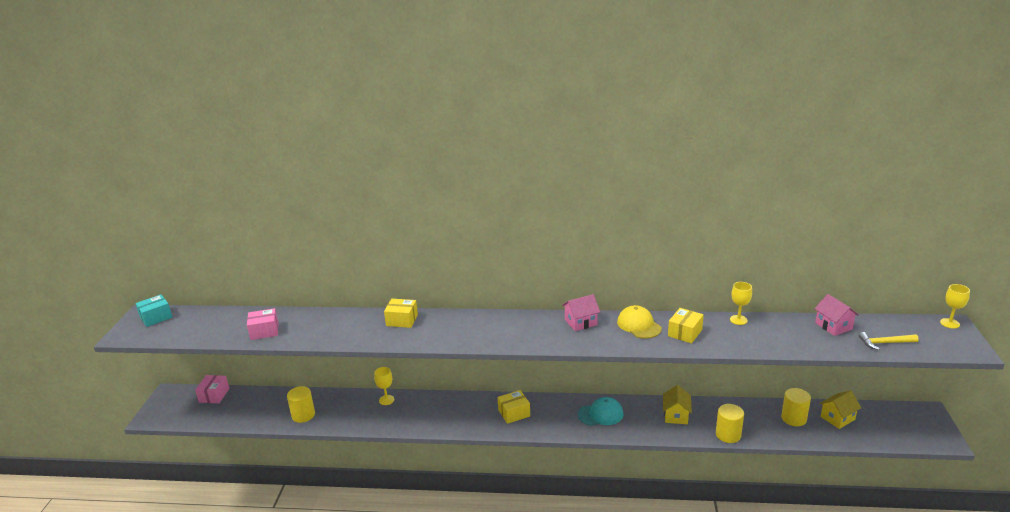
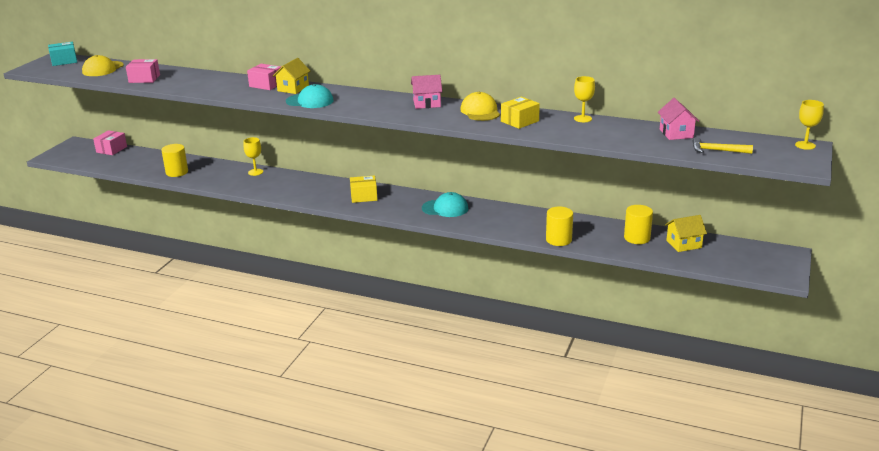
camera: 15 degrees right, 0 degrees up
(208, 323) = (103, 69): none -> yellow cap
(402, 320) = (266, 85): yellow box -> pink box
(463, 337) = (310, 101): none -> turquoise cap
(676, 415) = (518, 219): yellow house -> yellow house (293, 88)

